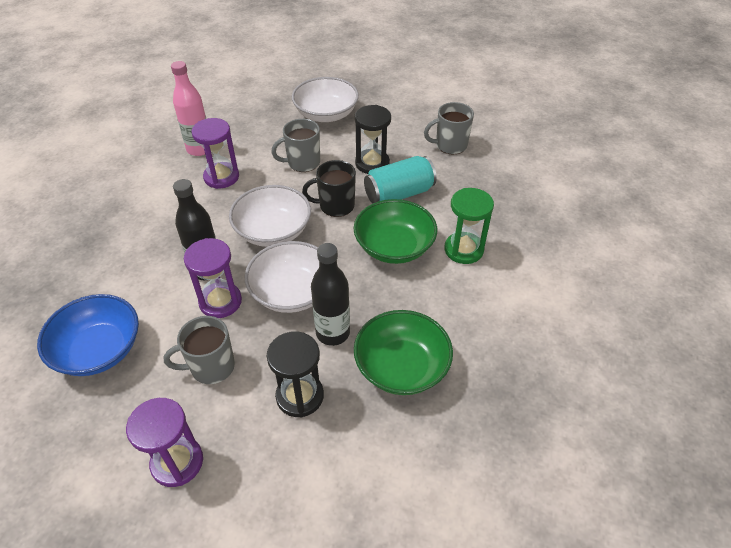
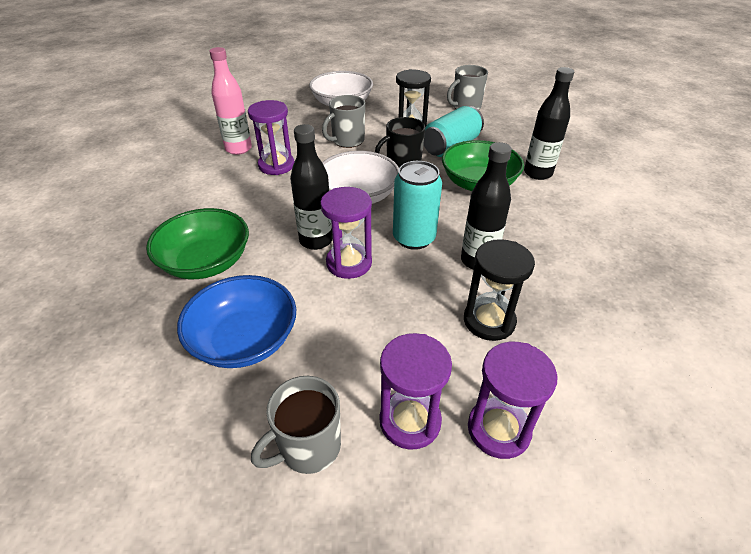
camera: 20 degrees left, 5 degrees down
(211, 367) = (381, 321): grey mug -> grey mug (308, 447)
(239, 494) = (498, 429): none -> purple hourglass
(292, 292) = (414, 238): white bowl -> turquoise can
(401, 367) = (561, 271): green bowl -> green bowl (206, 262)
(463, 250) = (538, 173): green hourglass -> black bottle

